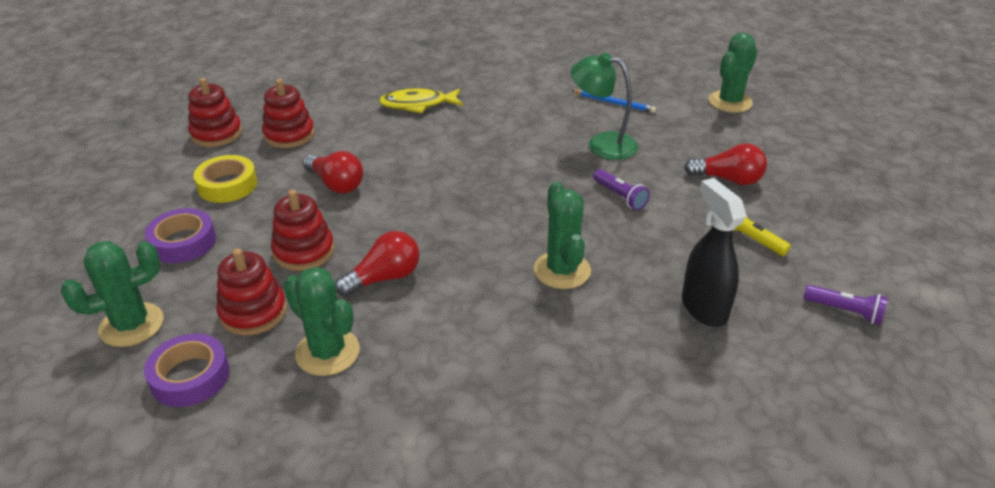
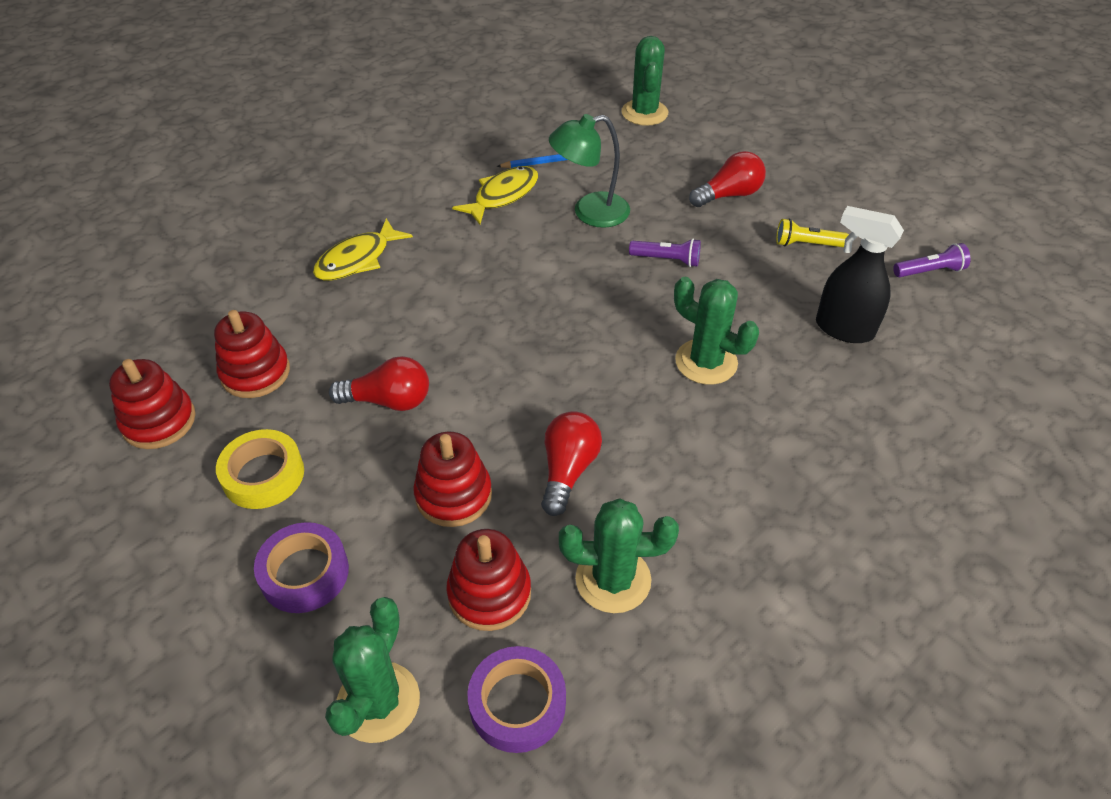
camera: 40 degrees left, 10 degrees up
(554, 109) = (502, 195): none -> yellow fish

